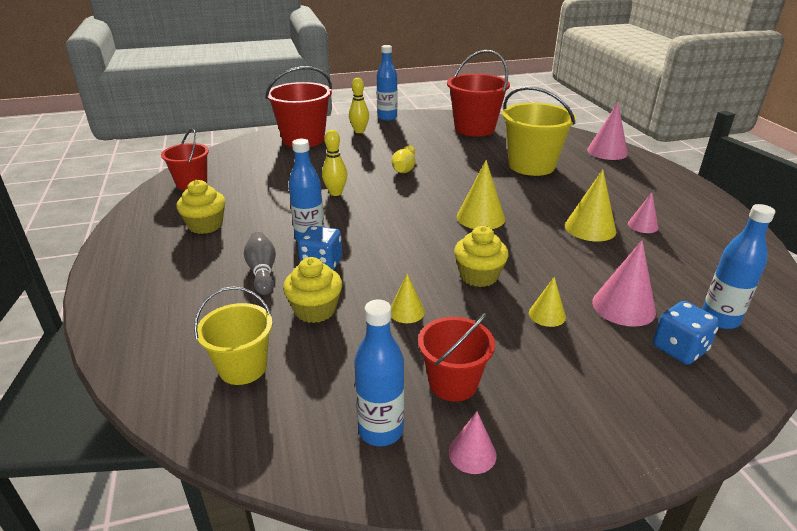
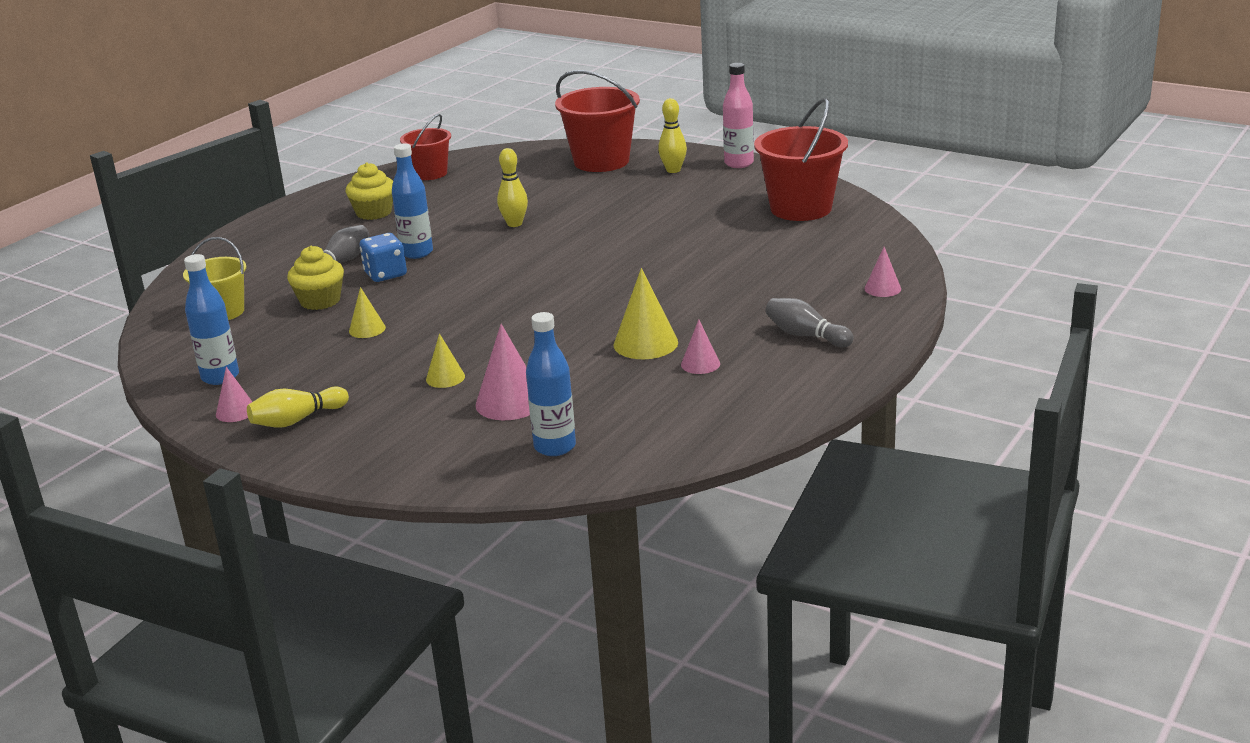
camera: 50 degrees right, 5 degrees down
(387, 117) = (739, 163): blue bottle -> pink bottle
(404, 168) = (623, 224): yellow bowling pin -> yellow bowling pin (297, 420)
(453, 383) = (301, 378): red bucket -> none
(478, 276) = (465, 332): yellow cupcake -> none
(480, 217) = (577, 293): yellow cone -> none
(531, 165) = (752, 269): yellow bucket -> none
(607, 151) = (882, 288): pink cone -> pink cone, size x0.59
(641, 187) = (806, 335): none -> grey bowling pin
(679, 349) = (474, 442): blue dice -> none

